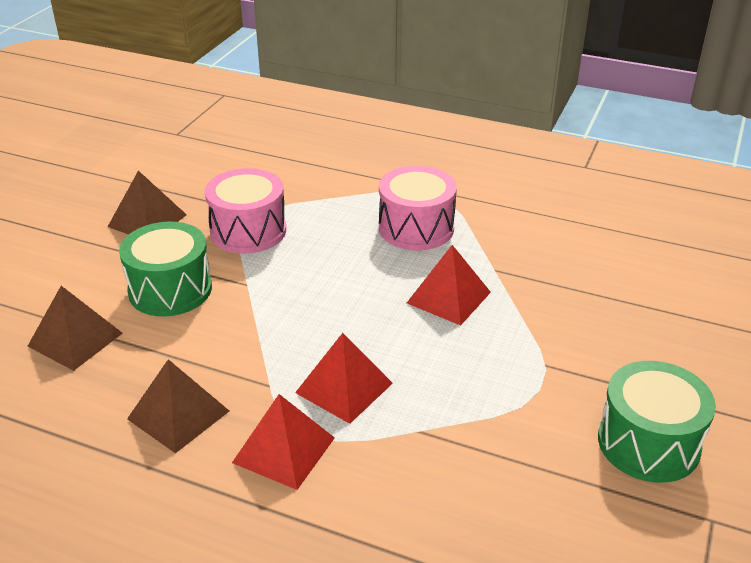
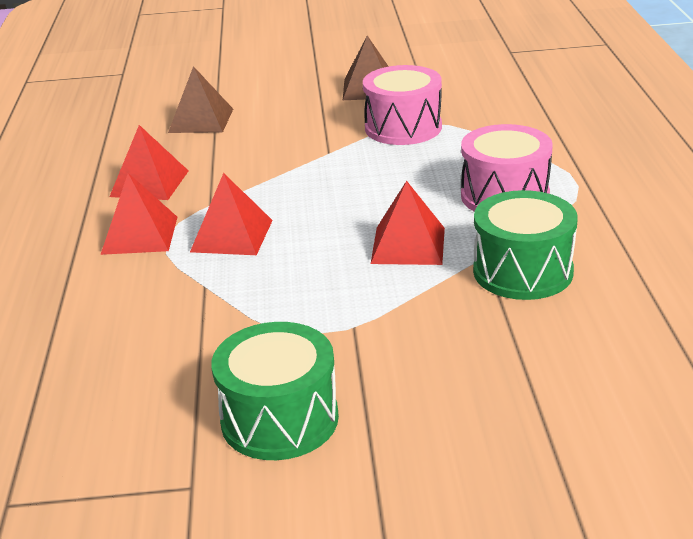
camera: 65 degrees right, 5 degrees down
(170, 290) = (290, 128): green drum -> green drum (523, 271)
(178, 414) = (149, 183): brown pyramid -> red pyramid

